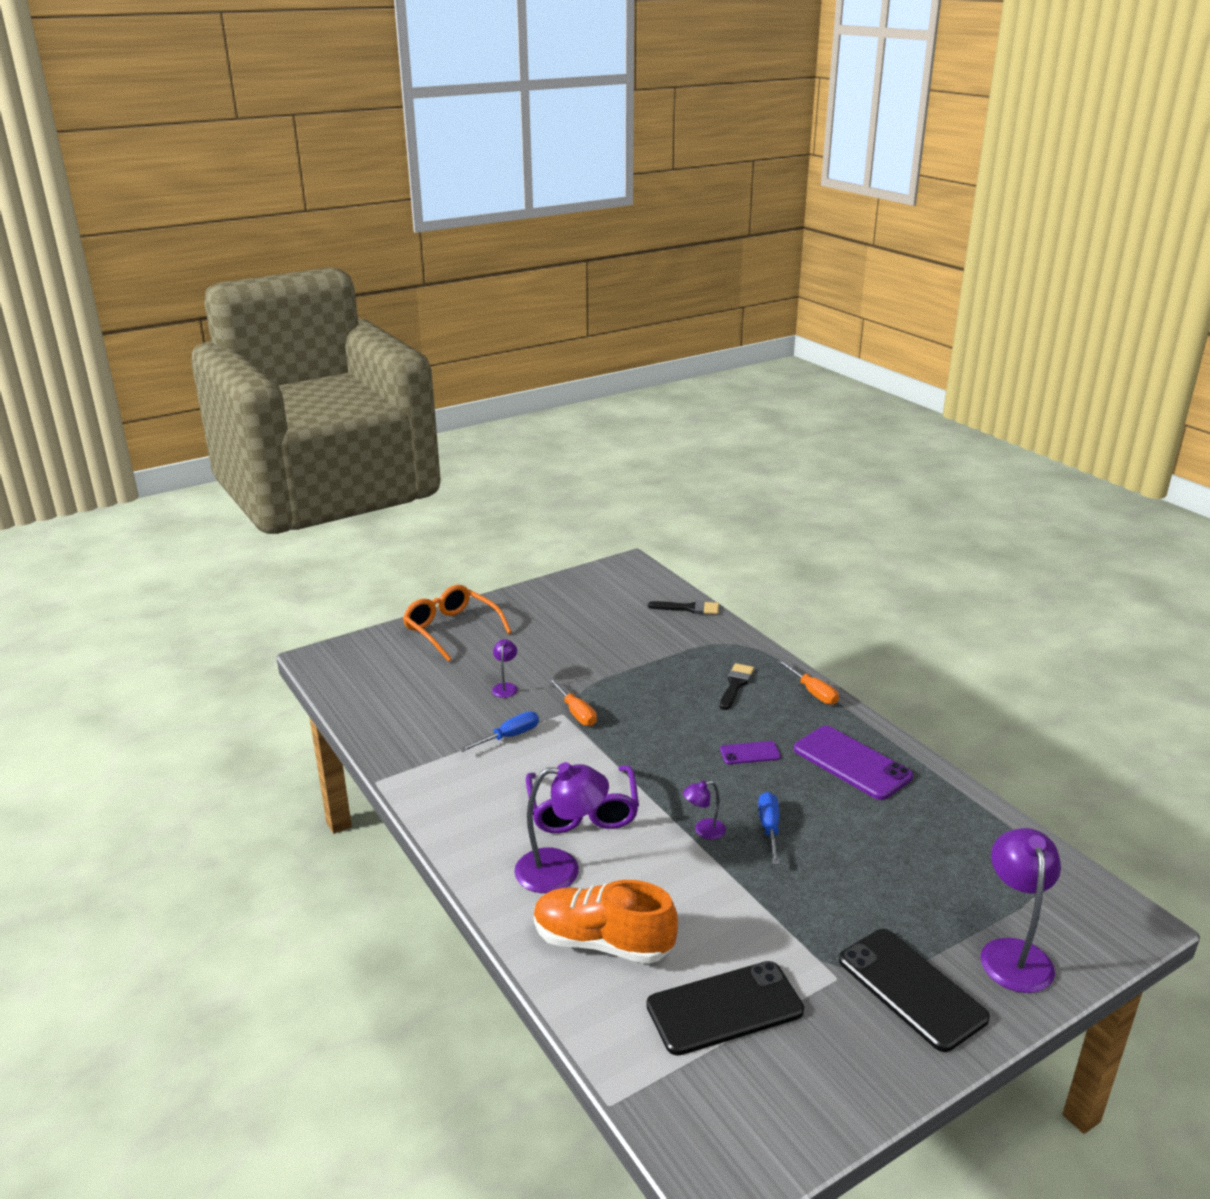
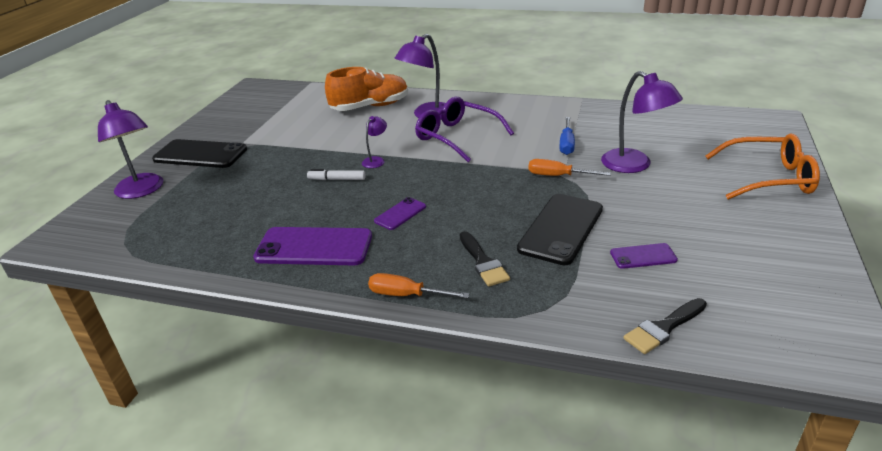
camera: 140 degrees right, 5 degrees up
(505, 687) = (634, 165): purple lamp -> purple lamp, size x1.99
(632, 637) = (643, 256): none -> purple phone
(725, 1008) = (290, 114): black phone -> black phone (561, 229)
(769, 828) = (337, 179): blue screwdriver -> white marker

